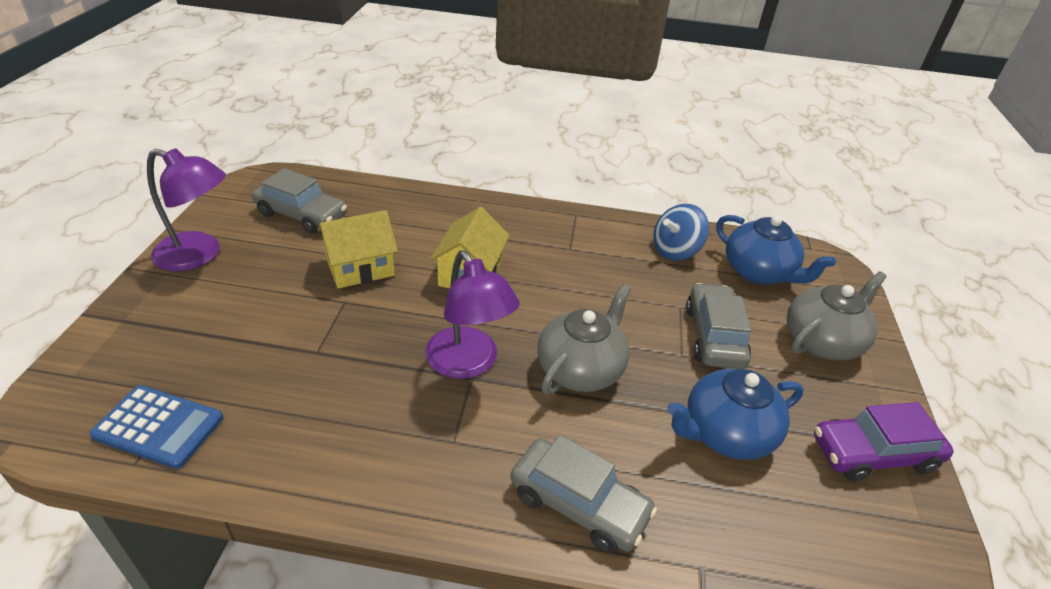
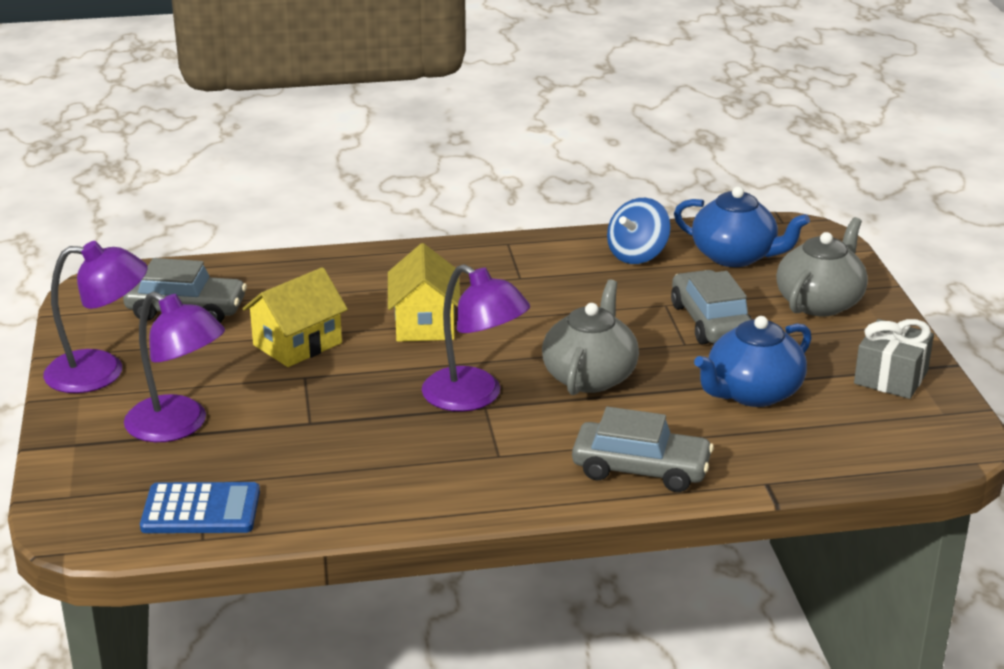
camera: 15 degrees left, 10 degrees down
(213, 325) = (179, 426): none -> purple lamp
(873, 454) = (891, 377): purple car -> grey gift

